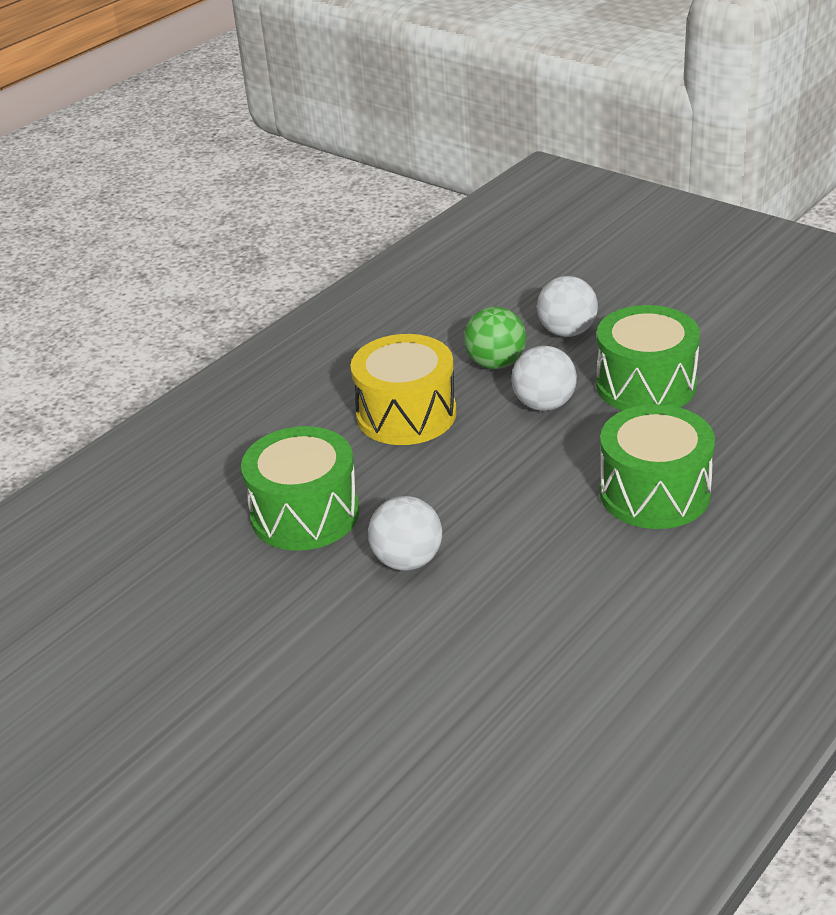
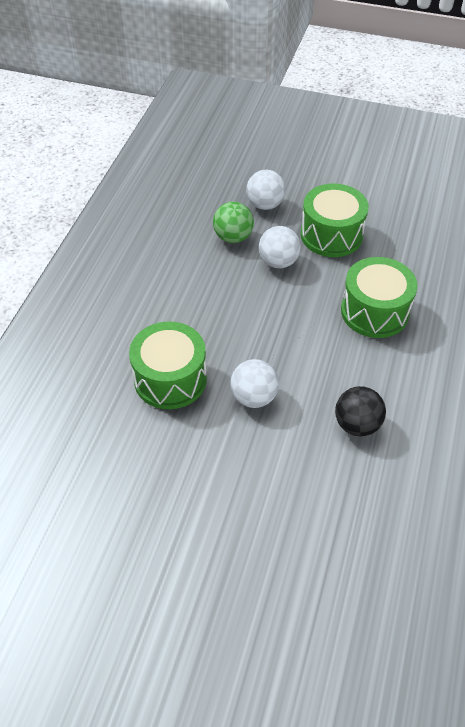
camera: 25 degrees left, 15 degrees up
(406, 414) = (196, 288): yellow drum -> none
(539, 628) = (357, 424): none -> black ball

